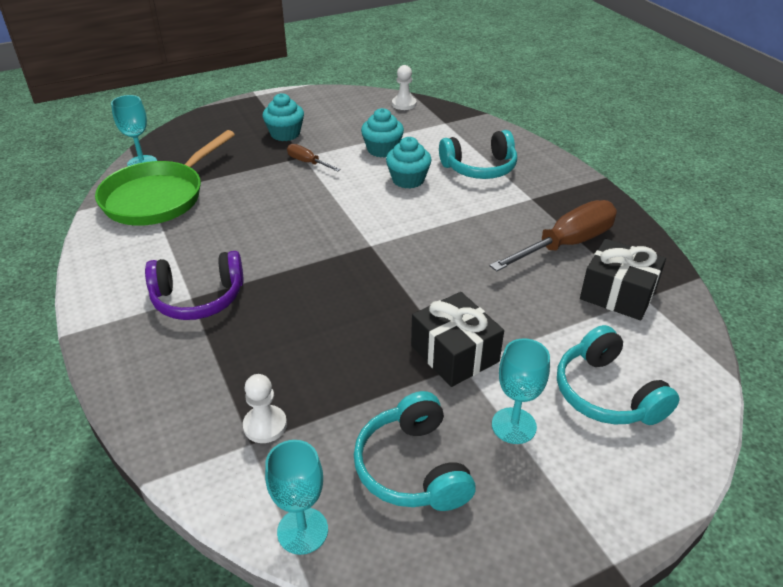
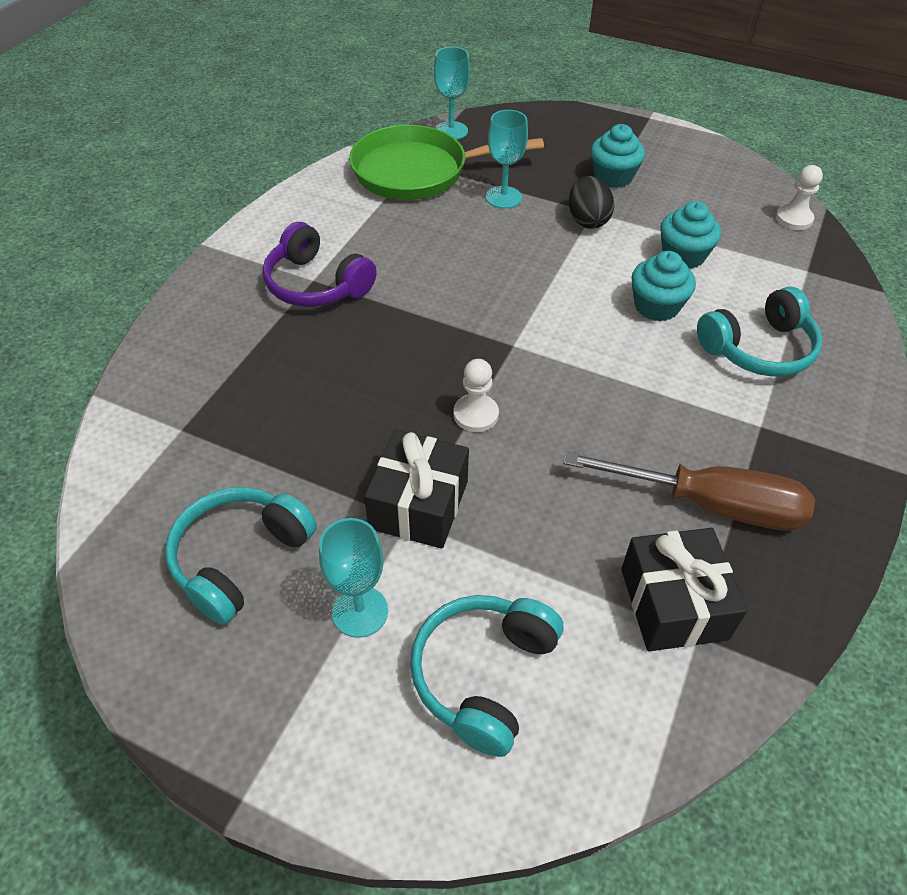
camera: 50 degrees right, 10 degrees up
(265, 425) = (207, 425): white pawn -> white pawn (476, 414)
(302, 530) = (114, 523): turquoise goblet -> turquoise goblet (503, 197)
(307, 162) = (587, 220): brown screwdriver -> black egg
(480, 168) = (758, 349): turquoise headphones -> turquoise headphones turned 60 degrees counterclockwise

